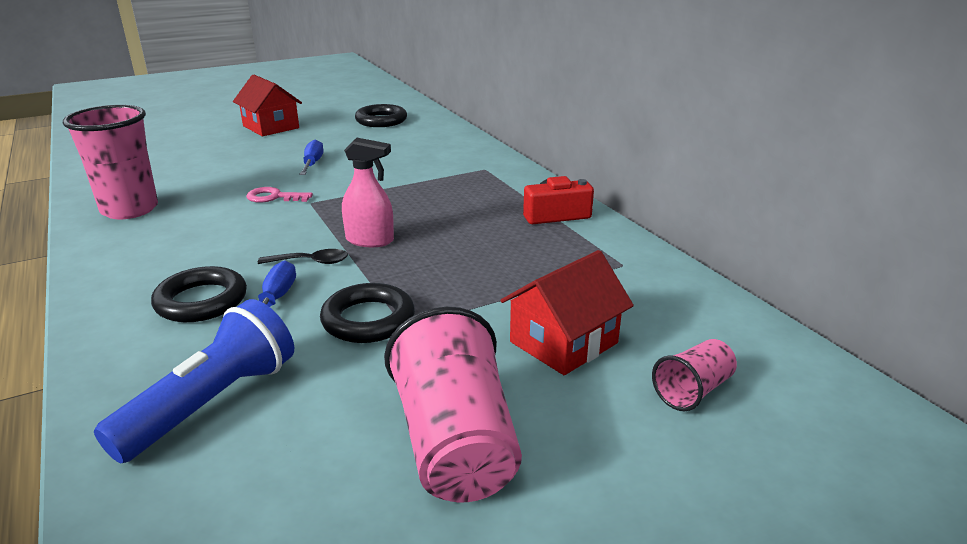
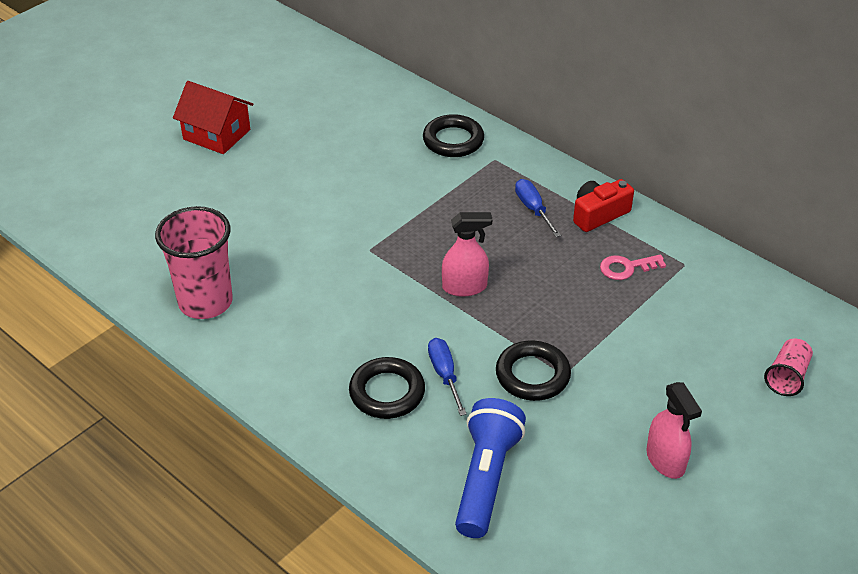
camera: 20 degrees left, 15 degrees up
(274, 197) = (328, 250): pink key -> pink key (626, 268)
(311, 262) = (436, 326): black spoon -> none
(312, 164) = (320, 190): blue screwdriver -> blue screwdriver (533, 209)
(381, 120) = (329, 96): black ring -> black ring (453, 140)
(455, 443) = (665, 460): pink cup -> pink spray bottle
(564, 342) = (684, 358): red house -> none

